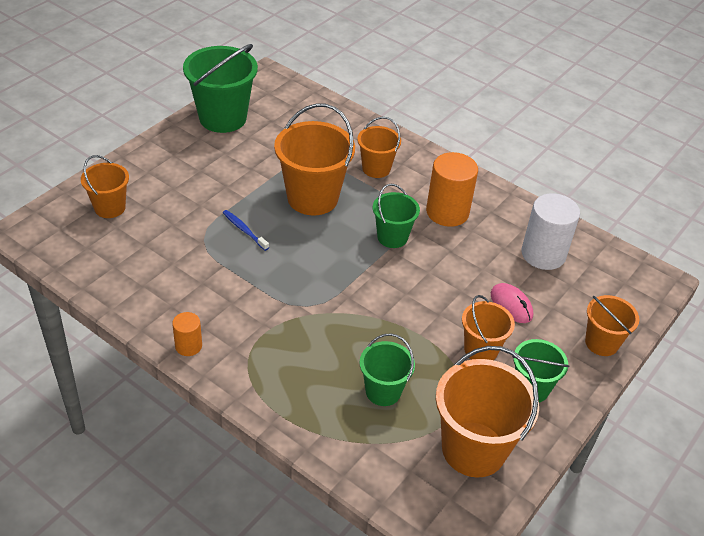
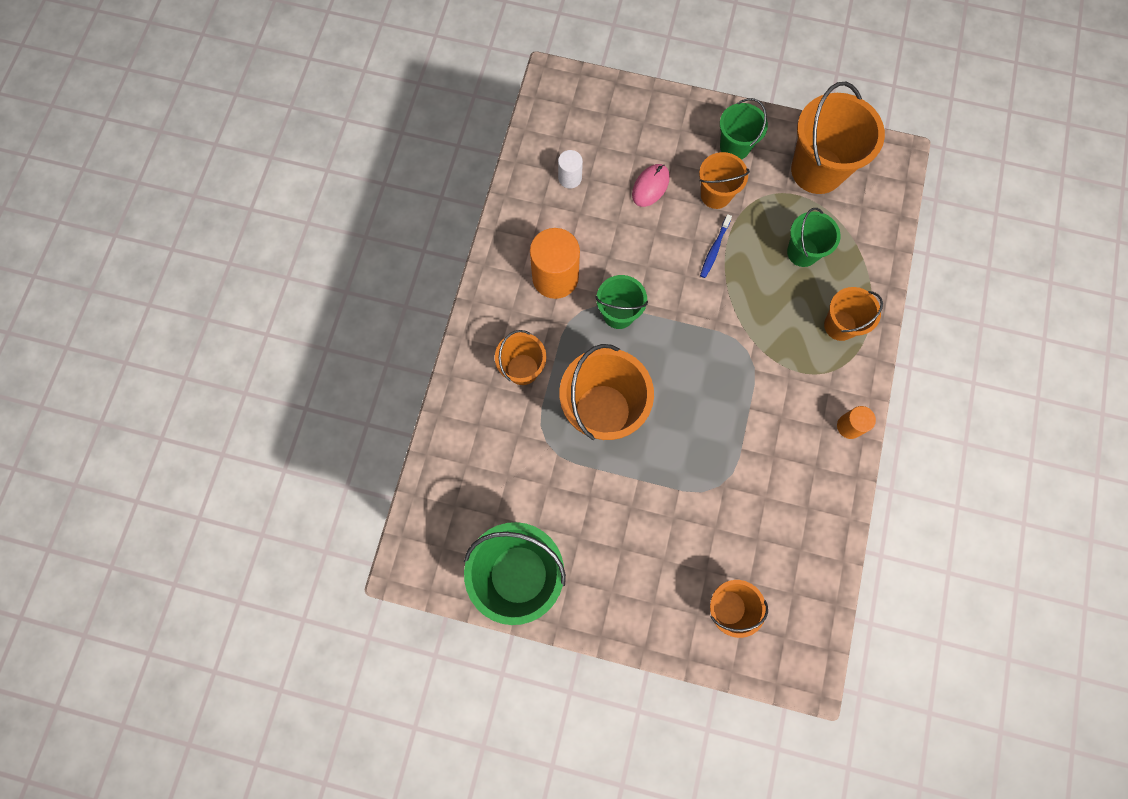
camera: 110 degrees left, 30 degrees up
(244, 230) = (685, 454): blue toothbrush -> blue toothbrush (714, 249)
(543, 254) = (570, 178): white cylinder -> white cylinder, size x0.53
(601, 343) = (655, 108): orange bucket -> orange bucket (840, 325)

